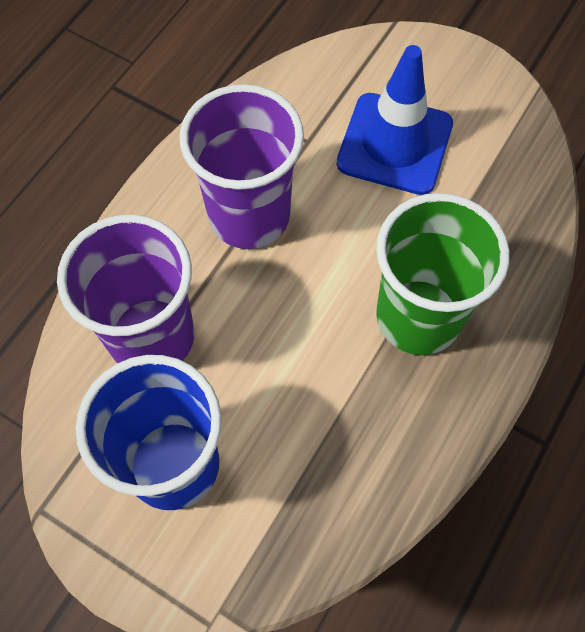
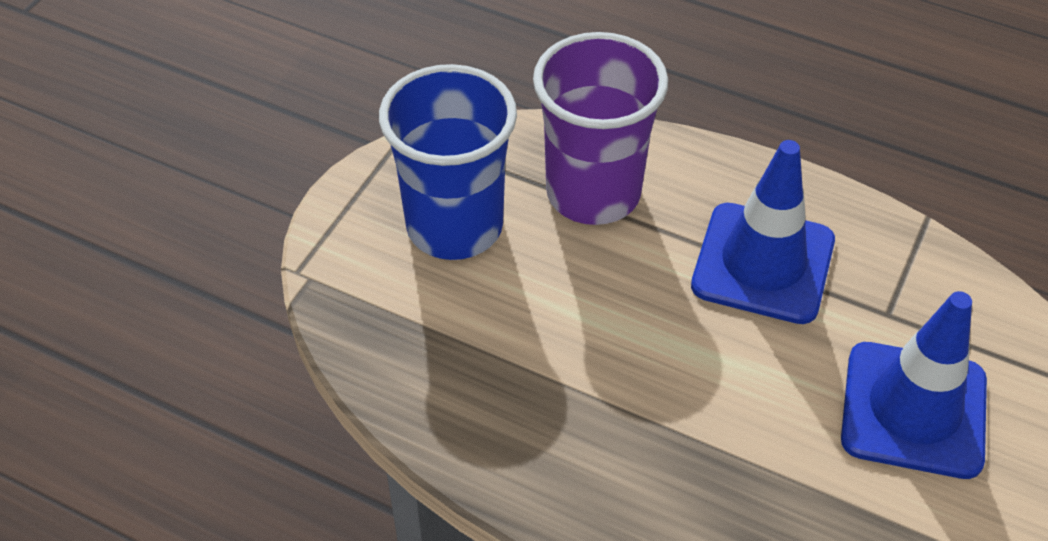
camera: 85 degrees right, 15 degrees down
(249, 215) = (763, 263): purple cup -> blue traffic cone
(418, 317) = (660, 443): green cup -> none

